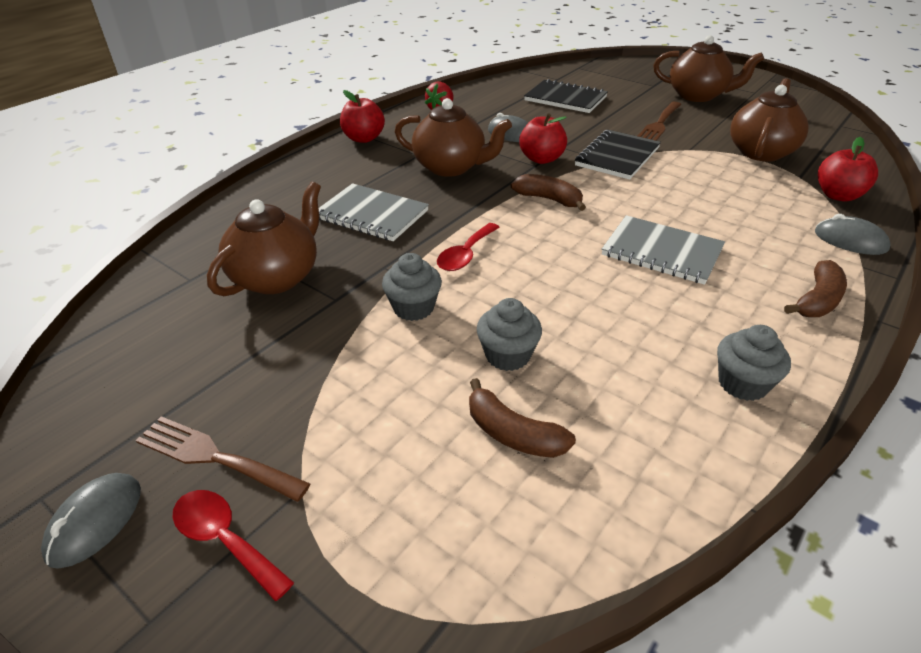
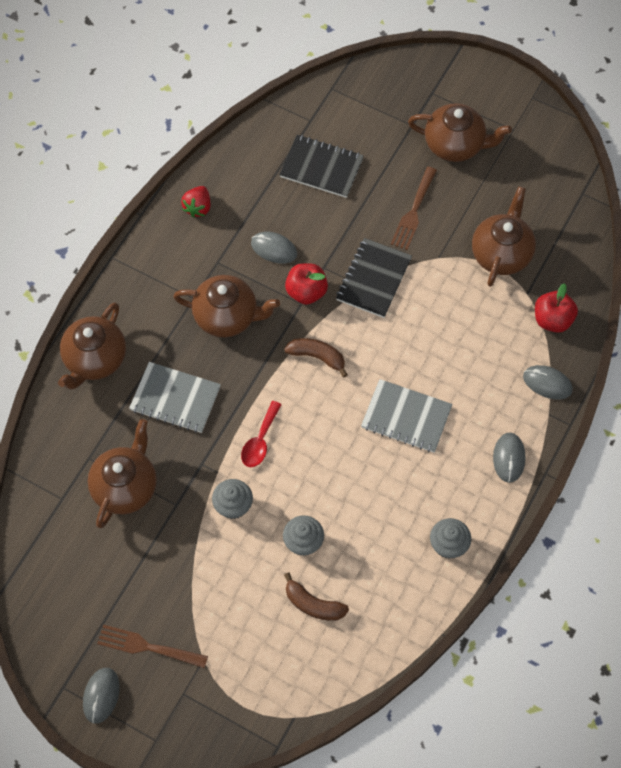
camera: 10 degrees left, 25 degrees up
(225, 539) = (174, 694): red spoon -> none
(294, 182) = (95, 359): none -> brown teapot
(364, 138) = (135, 275): red apple -> none
(817, 300) = (509, 458): brown banana -> grey mouse

